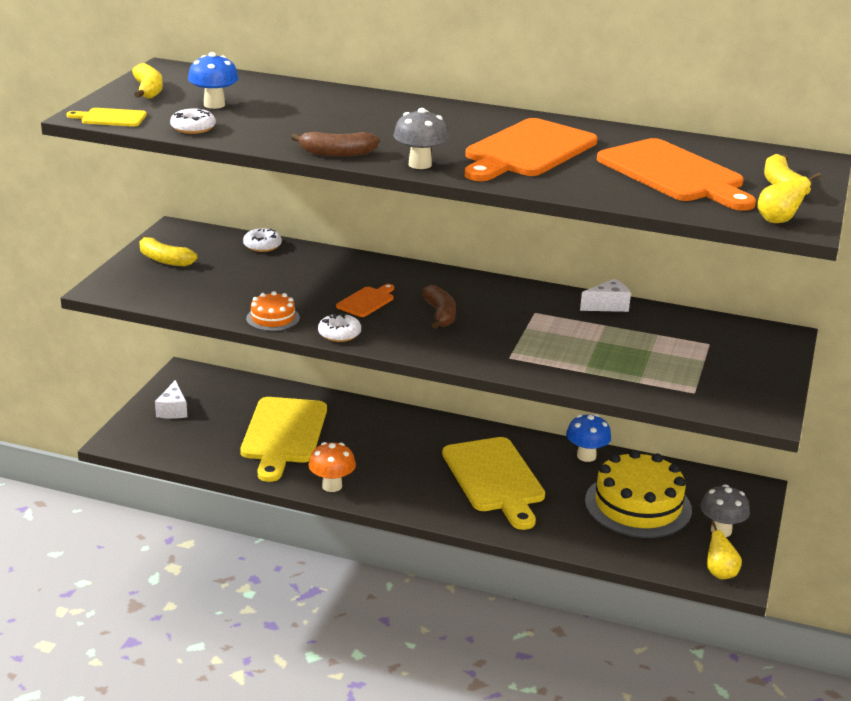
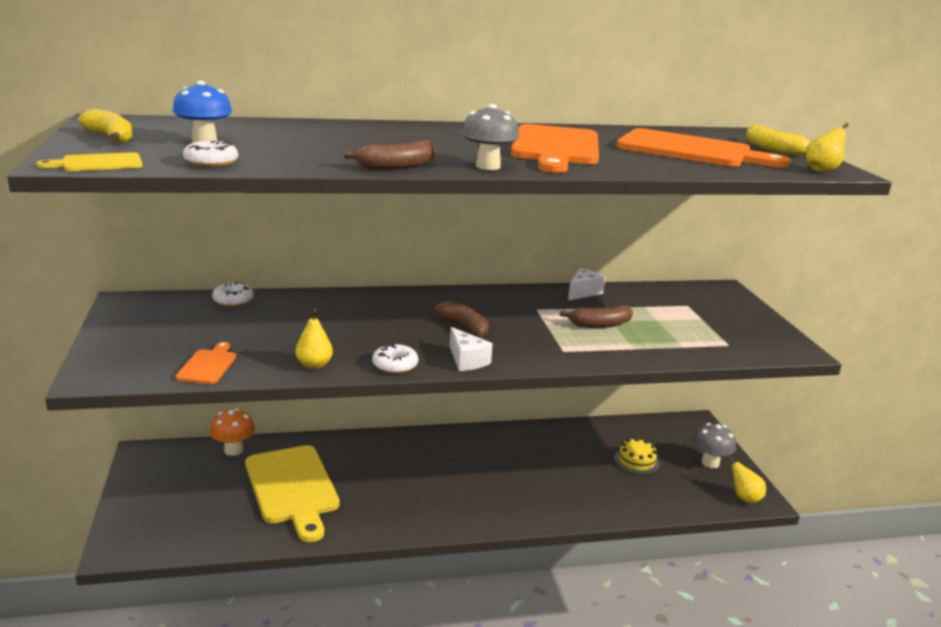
camera: 30 degrees left, 5 degrees down
(164, 260) = (140, 333): yellow banana -> none
(173, 410) = (158, 496): white cheese -> white cheese (467, 360)
(273, 318) = (314, 365): orange cake -> yellow pear
(332, 486) = (380, 525): orange mushroom -> orange mushroom (233, 450)
(367, 301) = (387, 330): orange cutting board -> orange cutting board (208, 365)
(494, 479) = (512, 473): yellow cutting board -> none
(581, 342) = (600, 324): none -> brown banana
(586, 456) = (562, 431): blue mushroom -> none
(638, 505) = (636, 461): yellow cake -> yellow cake, size x0.48

